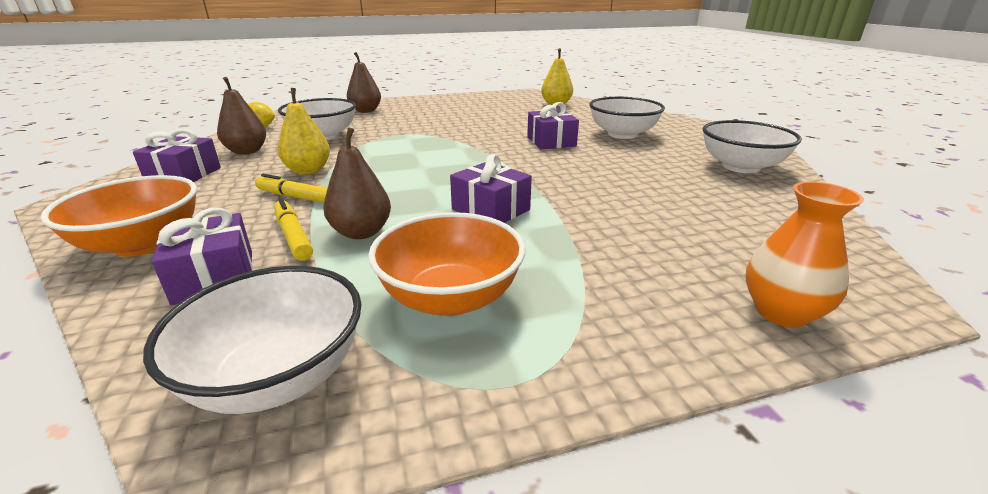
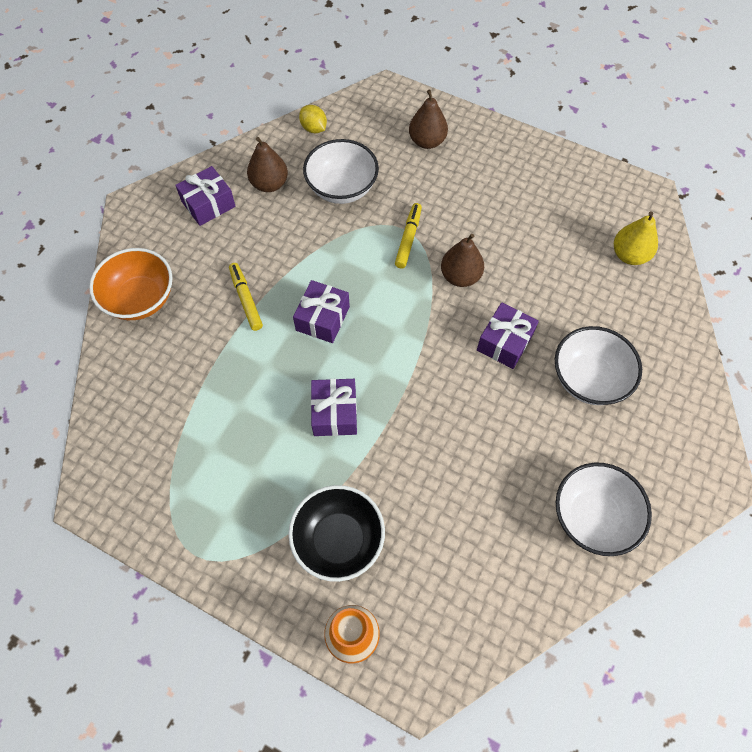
camera: 45 degrees right, 35 degrees up
(214, 276) = (151, 365): purple gift -> purple gift (323, 318)
(278, 376) = (127, 470): white bowl -> none
(293, 236) = (209, 351): yellow marker -> yellow marker (408, 239)
(308, 170) = (282, 256): yellow pear -> none
(361, 232) = (243, 377): brown pear -> brown pear (460, 276)
(450, 298) = (227, 479): orange bowl -> none
(634, 265) = (338, 540): none -> black bowl

